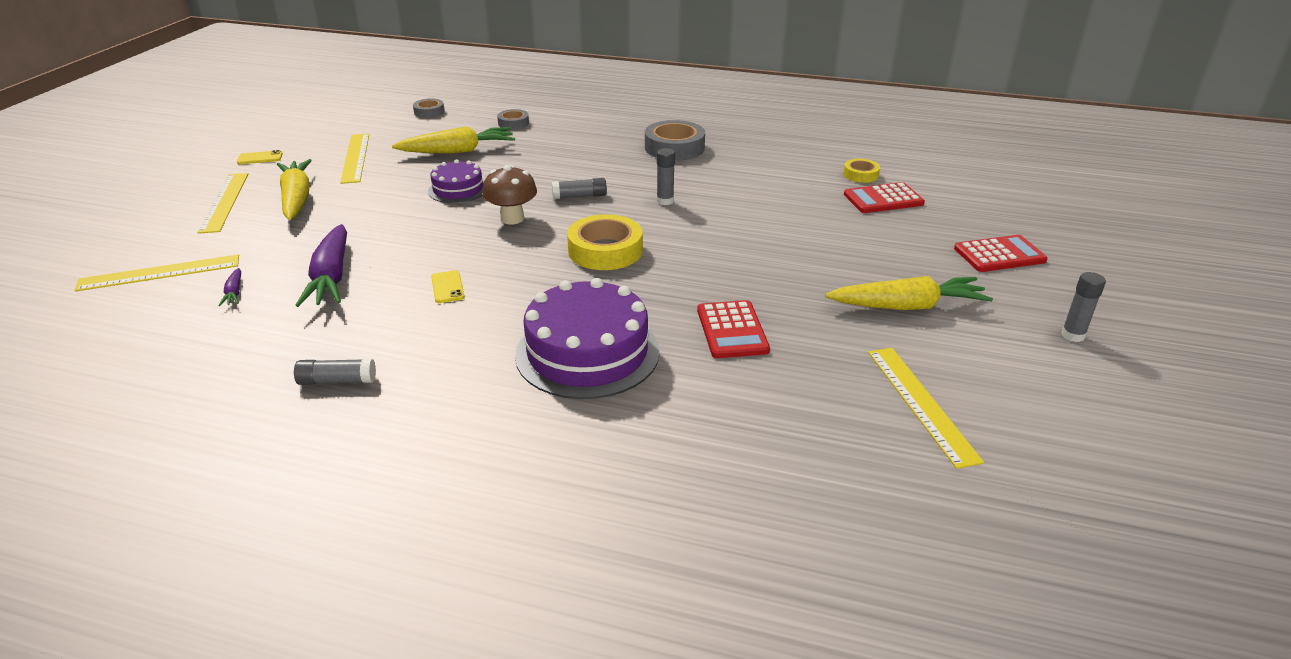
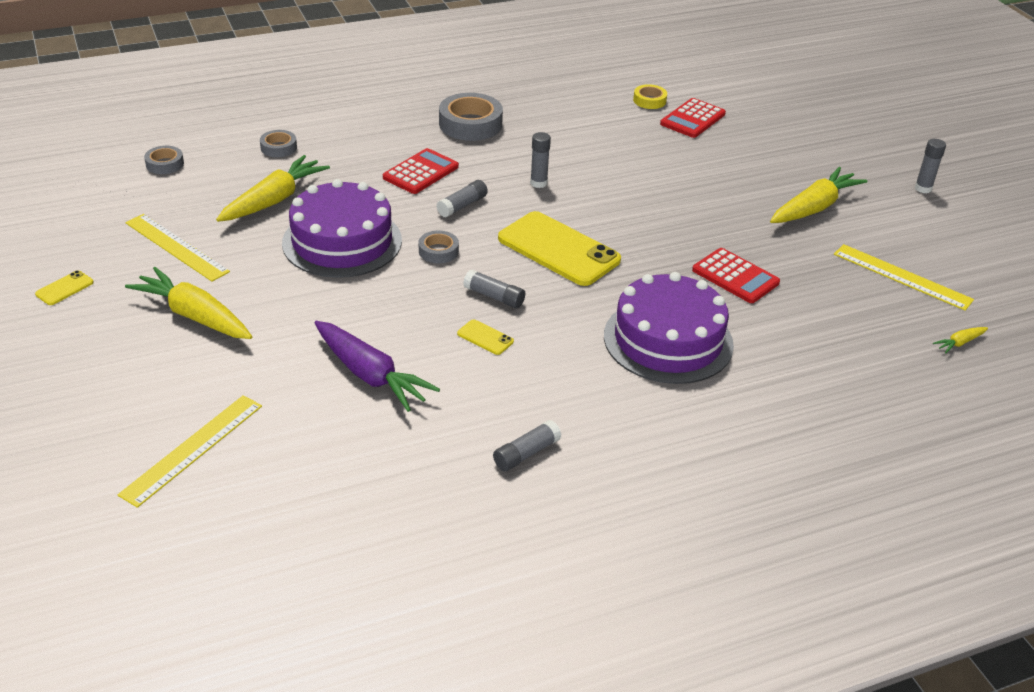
camera: 40 degrees left, 5 degrees up
(224, 202) = (119, 351): yellow ruler -> none
(234, 293) = (305, 430): purple carrot -> none
(458, 189) = (342, 241): purple cake -> purple cake, size x1.80
(501, 263) = (494, 297): none -> grey glue stick
(512, 218) = (438, 251): brown mushroom -> grey tape
(605, 250) = (558, 249): yellow tape -> yellow phone
(900, 497) = (959, 343): none -> yellow carrot
(999, 255) = (818, 141): red calculator -> red calculator (420, 172)

